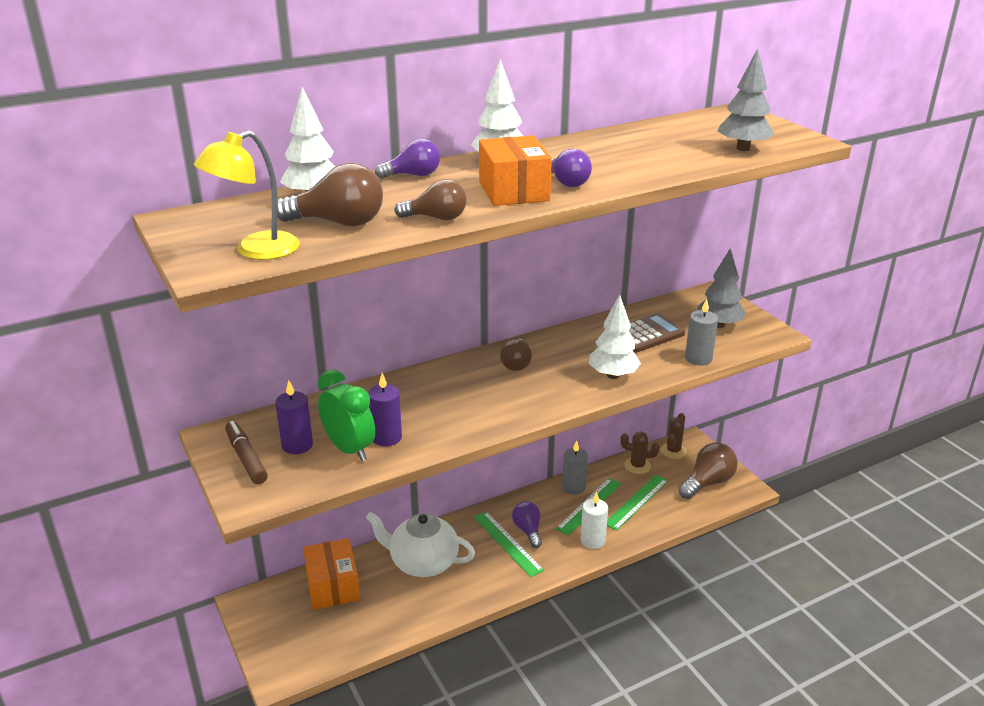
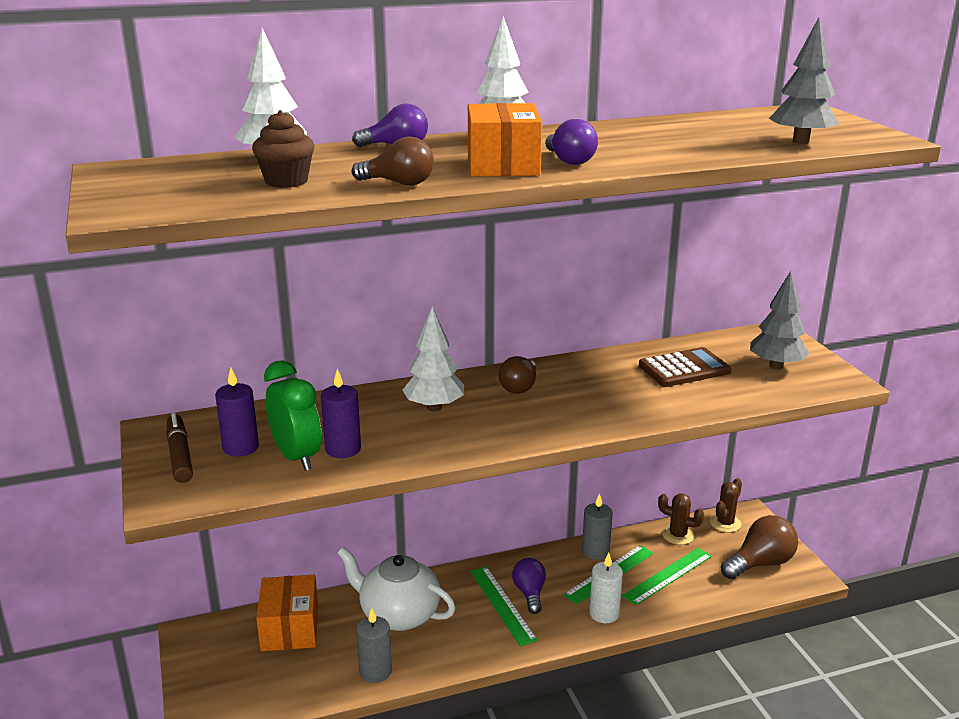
camera: 10 degrees right, 5 degrees down
(256, 251) = (179, 200): yellow lamp -> none
(338, 223) = (286, 181): brown light bulb -> brown cupcake
(613, 375) = (630, 408): white tree -> white tree (434, 407)
(698, 358) = (740, 399): grey candle -> grey candle (375, 671)

